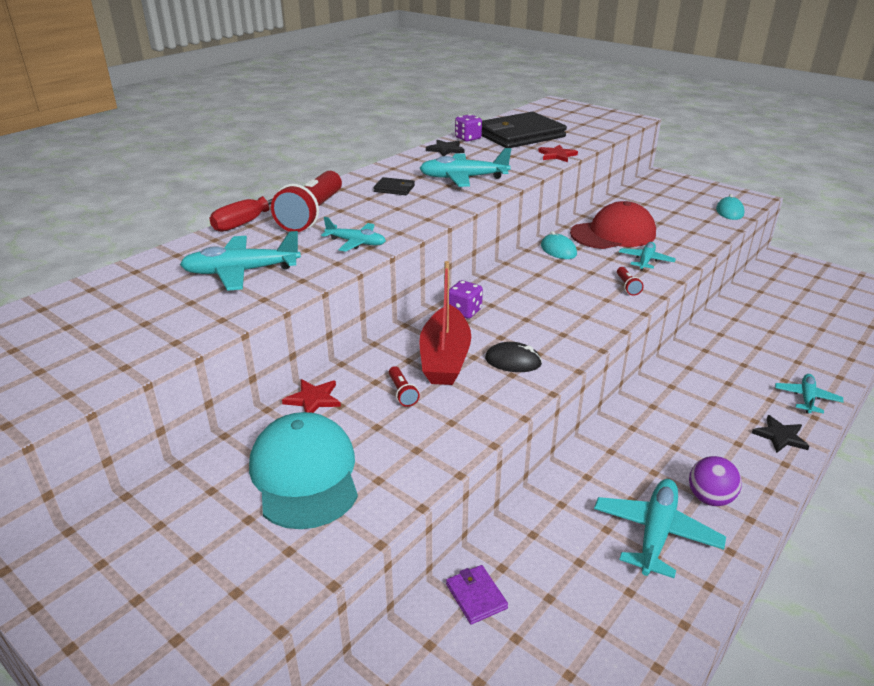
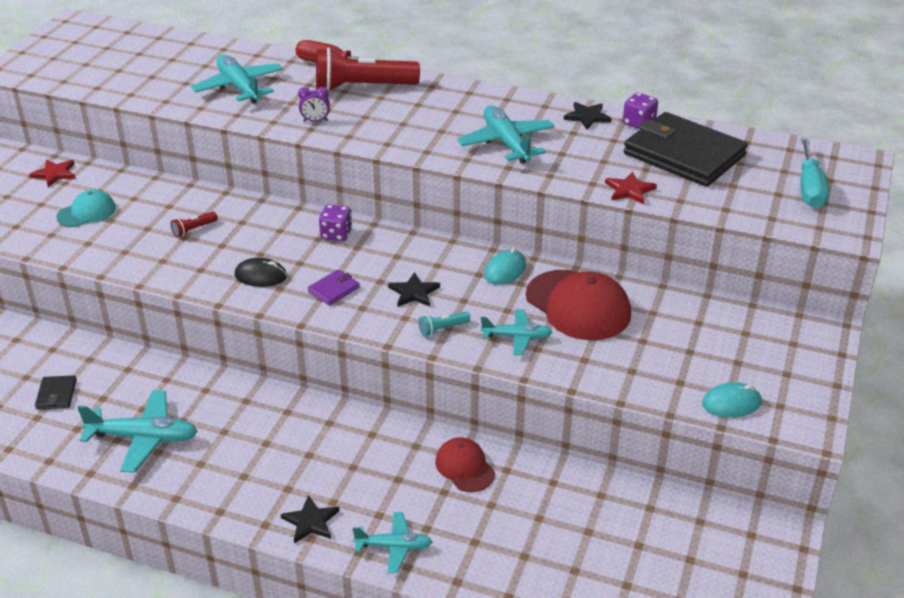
camera: 70 degrees right, 5 degrees up
(305, 474) = (87, 212): turquoise cap -> turquoise cap, size x0.57
(313, 399) = (172, 193): red star -> red star (55, 174)
(356, 243) = (315, 121): turquoise plane -> purple clock
(394, 188) = (450, 112): black wallet -> black wallet (56, 394)
(445, 358) = (252, 239): red boat -> none
(476, 596) = (60, 351): purple wallet -> purple wallet (334, 289)
(513, 361) = (261, 276): black mouse -> black mouse turned 75 degrees counterclockwise
(573, 290) = (414, 292): none -> black star
(579, 116) = (809, 188): none -> turquoise screwdriver
(627, 286) = (442, 329): red flashlight -> turquoise flashlight
(709, 498) = (197, 470): purple ball -> none
(716, 350) = (464, 467): none -> red cap

